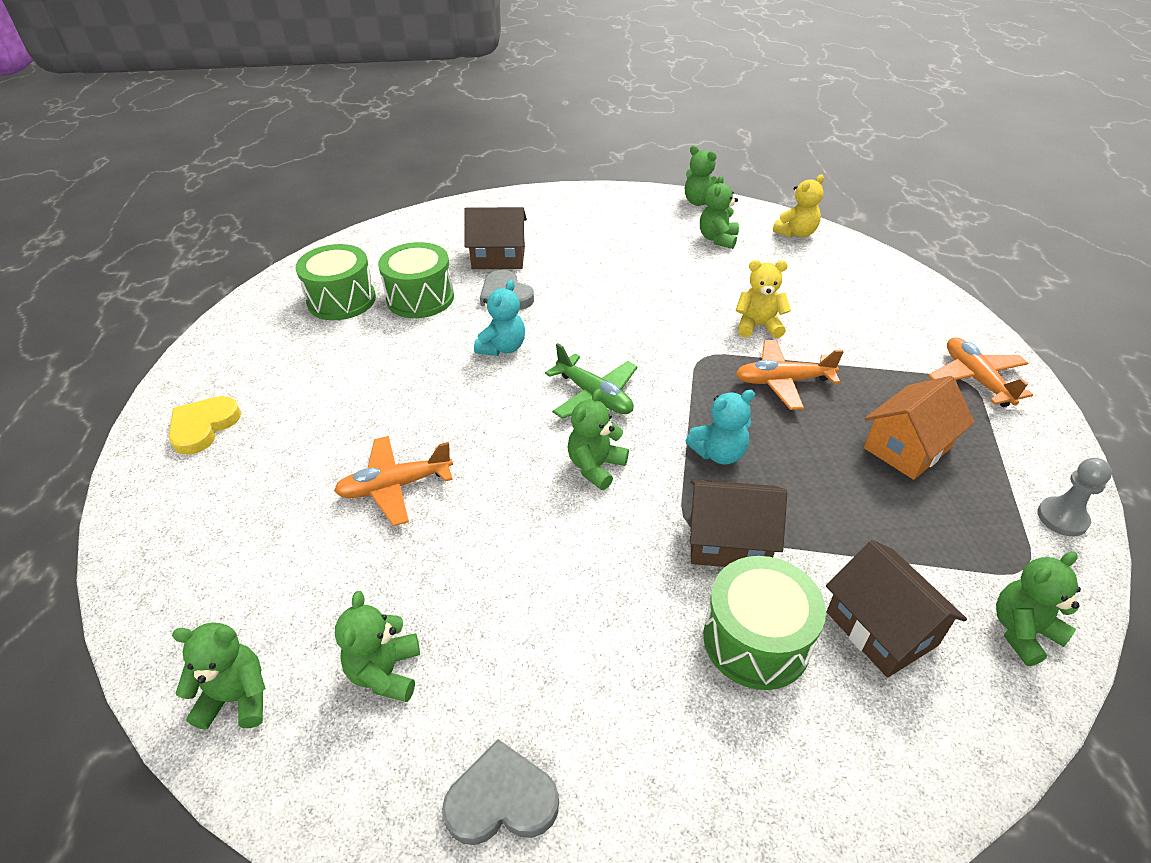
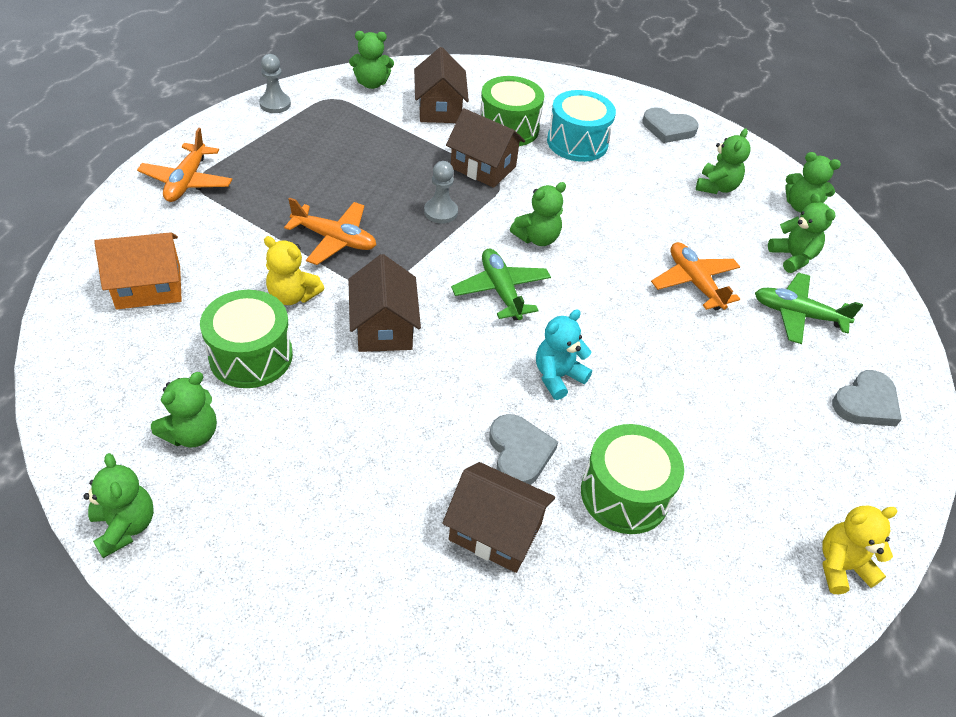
camera: 160 degrees left, 5 degrees up
(203, 427) = (866, 403): yellow heart -> grey heart
(263, 580) = (793, 257): none -> green teddy bear
(265, 495) = (798, 315): none -> green plane
(341, 300) = (726, 536): green drum -> green drum (251, 356)
(395, 486) = (694, 283): orange plane -> orange plane turned 120 degrees counterclockwise
(638, 663) = (577, 142): none -> turquoise drum
(666, 331) = (384, 327): none -> brown house
(719, 453) = (441, 212): turquoise teddy bear -> grey pawn
(796, 233) = (89, 399): yellow teddy bear -> yellow teddy bear (841, 566)
(907, 448) = (308, 165): orange house -> orange house (148, 287)

